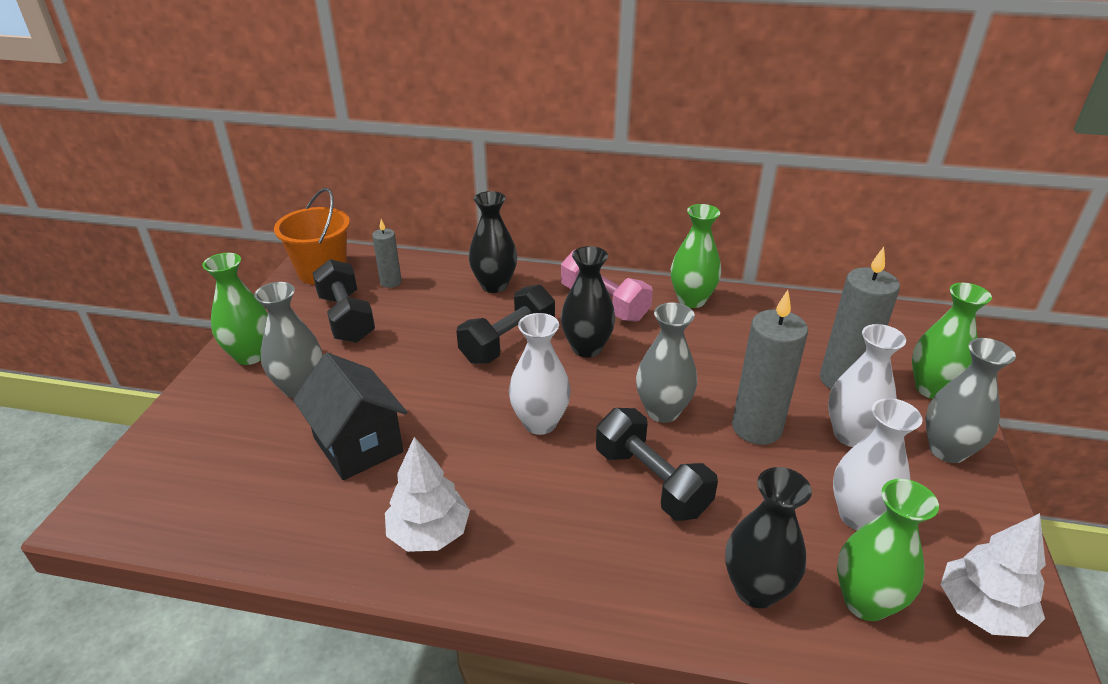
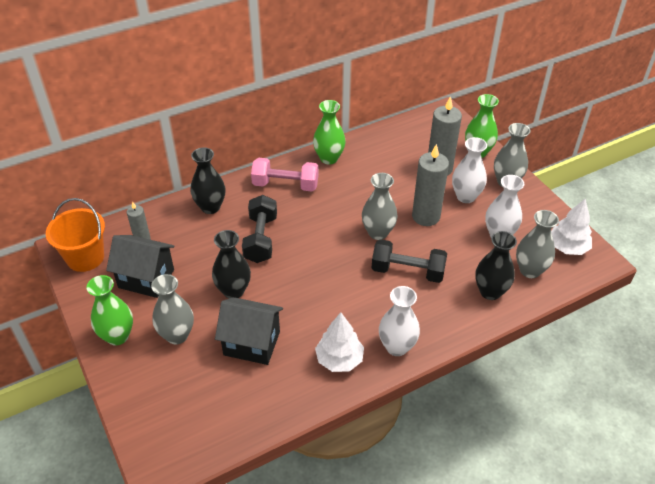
camera: 40 degrees left, 10 degrees up
(346, 318) = (146, 278): black dumbbell -> black house
(540, 423) = (328, 274): white vase -> white vase (397, 347)
(587, 348) = (306, 218): black vase -> black vase (233, 291)
(865, 602) = (530, 270): green vase -> grey vase

